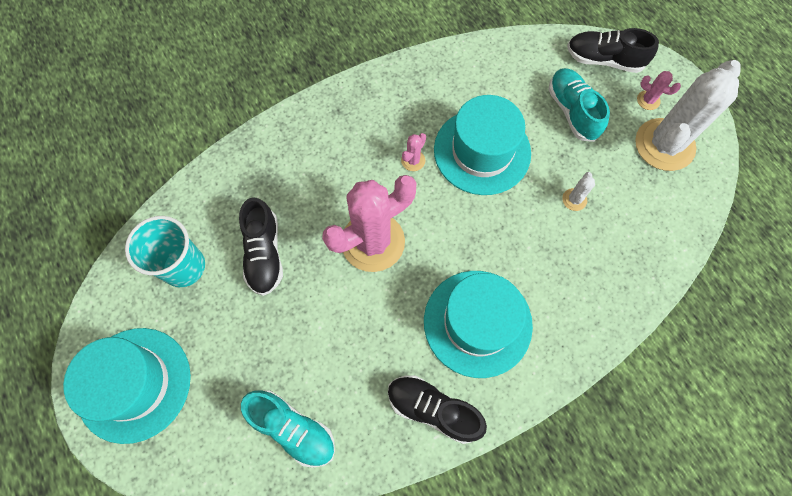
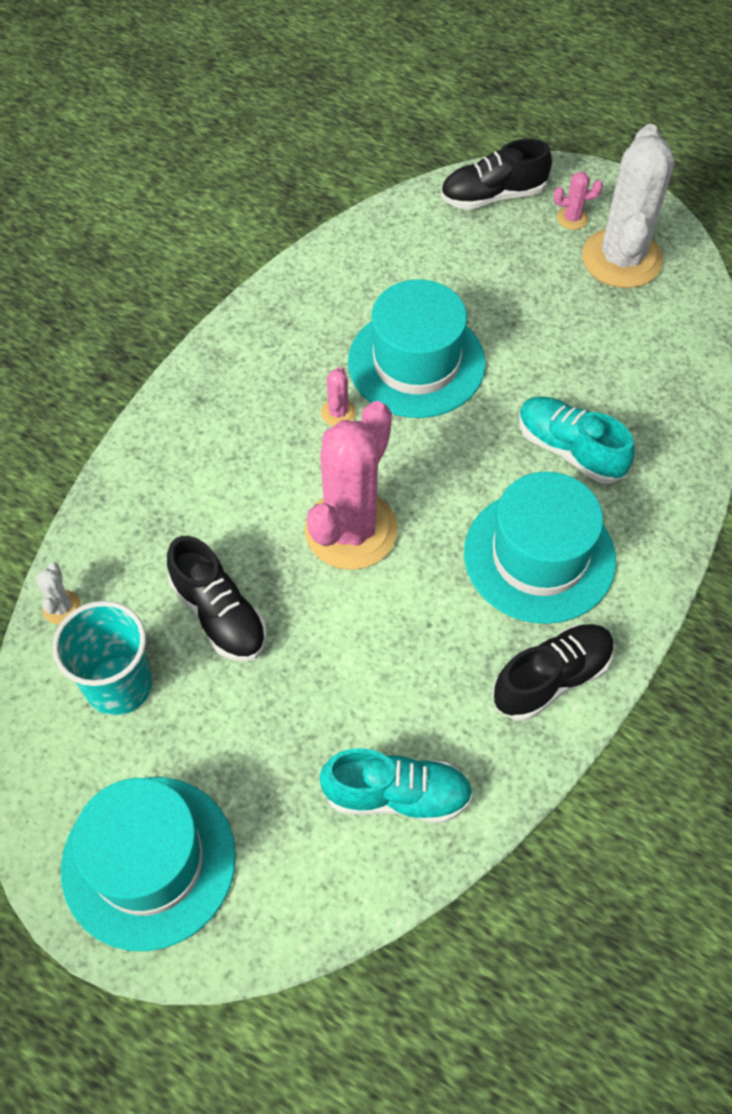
camera: 30 degrees left, 10 degrees down
(433, 409) = (551, 678): black shoe -> black shoe turned 150 degrees clockwise
(572, 111) = (493, 269): turquoise shoe -> turquoise shoe (570, 449)
(574, 199) = (560, 365): white cactus -> white cactus (62, 608)

